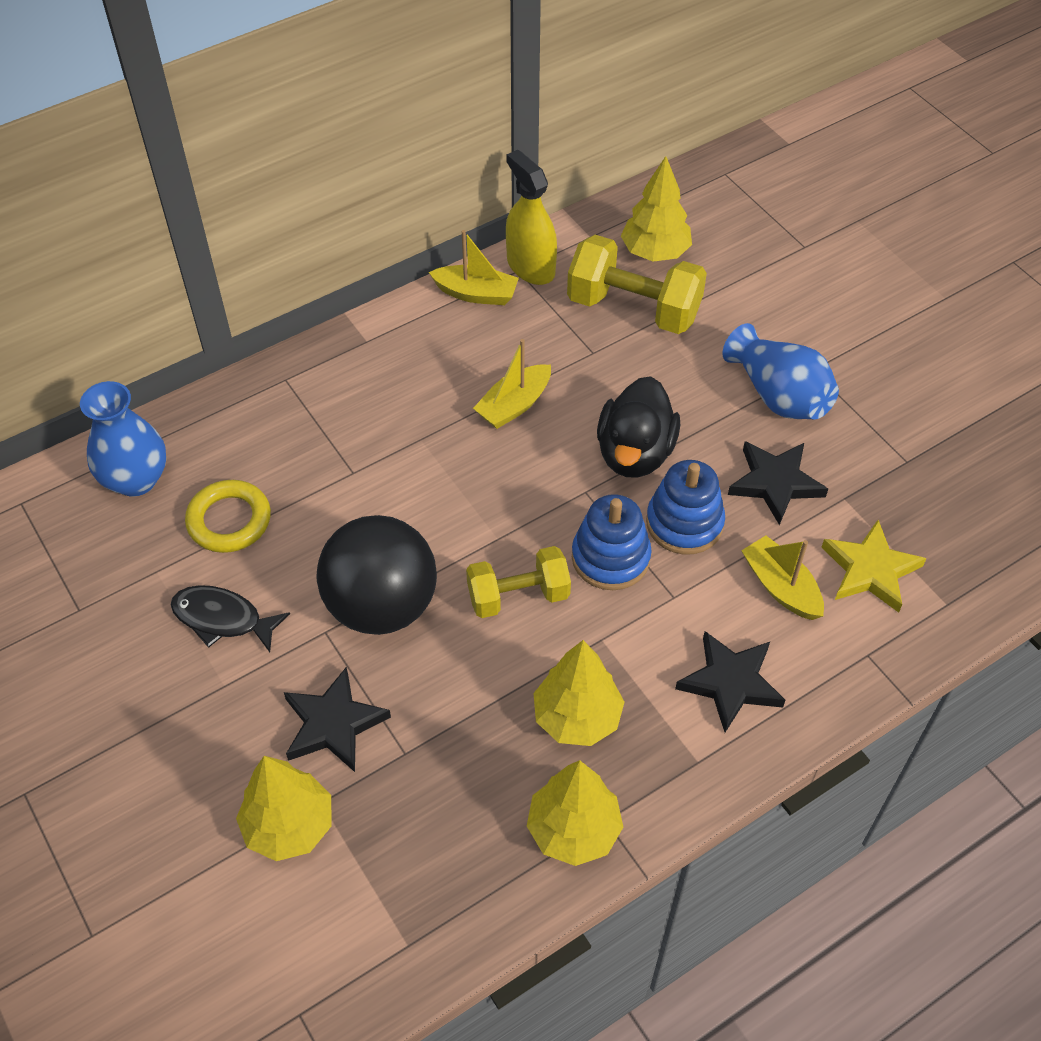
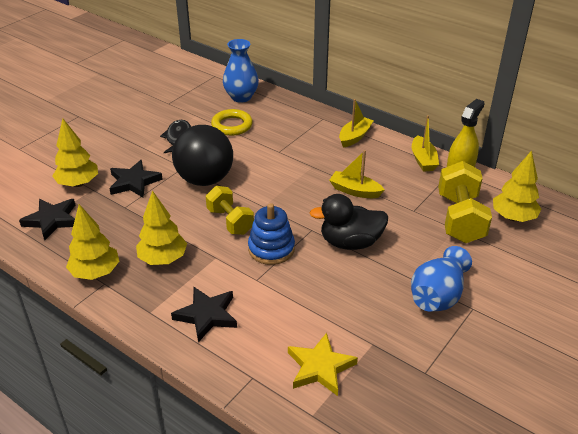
camera: 70 degrees right, 15 degrees down
(684, 523) = (311, 273): blue stacking toy -> none
(775, 483) = (364, 307): black star -> black star (52, 220)
(781, 587) = (285, 325): yellow boat -> yellow boat (354, 137)

